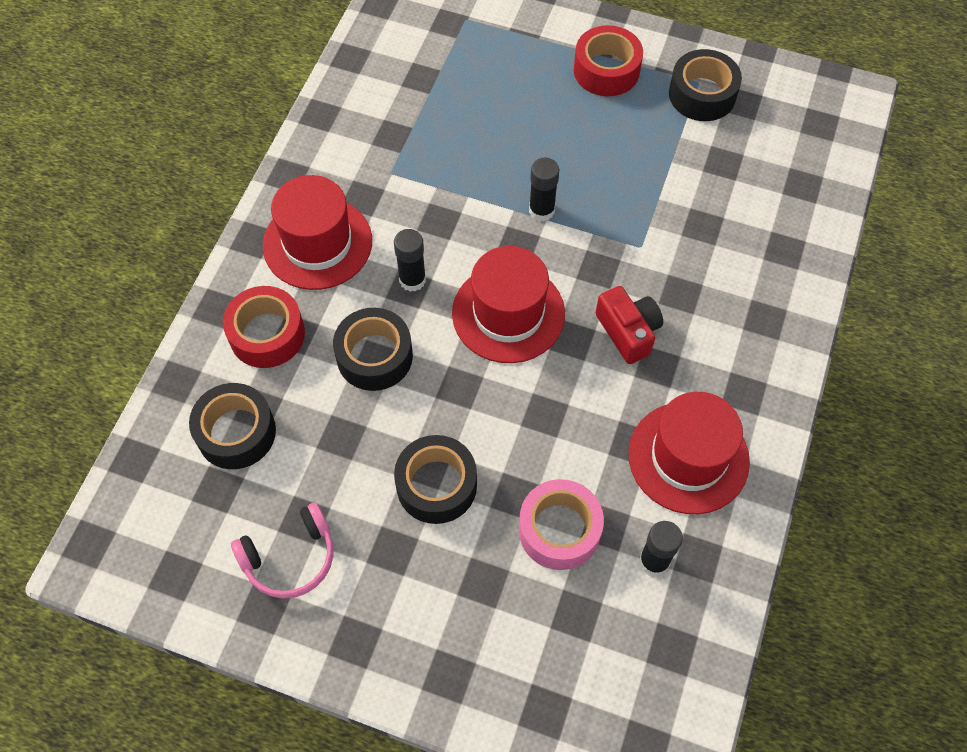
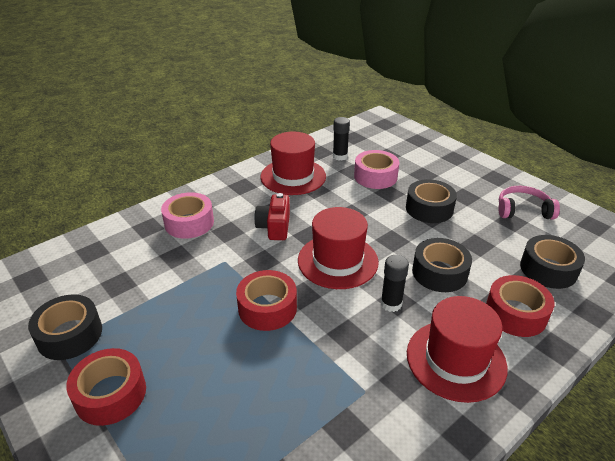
camera: 150 degrees left, 25 degrees down
(541, 210) = (267, 308): black glue stick -> red tape
(742, 282) = (189, 223): none -> pink tape

